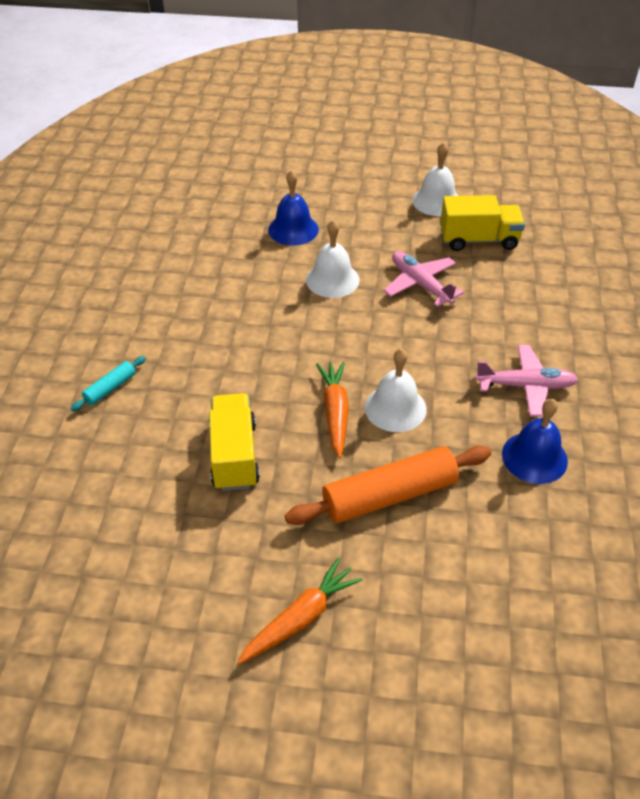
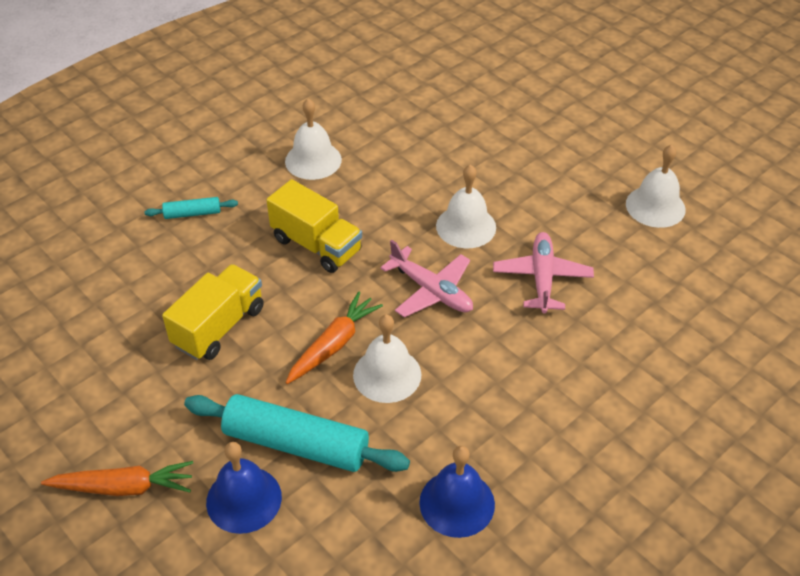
camera: 40 degrees right, 0 degrees up
(165, 295) = (313, 160): none -> white bell
(293, 229) = (484, 160): blue bell -> blue bell (244, 499)
(389, 495) = (296, 444): orange rolling pin -> turquoise rolling pin
(478, 240) = (652, 269): yellow truck -> yellow truck (316, 245)
(526, 386) = (528, 435): pink plane -> pink plane (431, 291)

